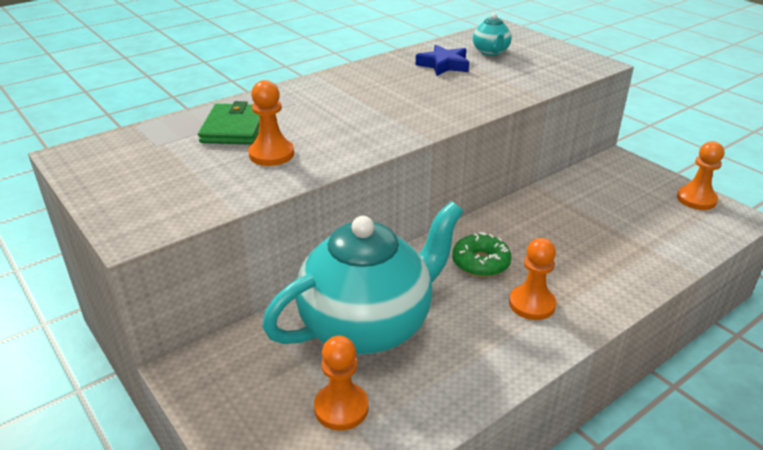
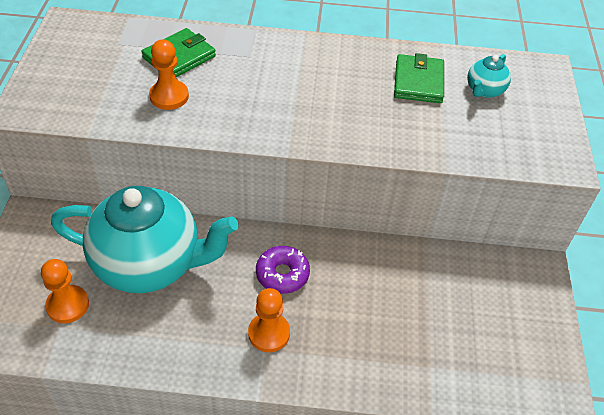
camera: 40 degrees right, 15 degrees up
(443, 65) = (418, 82): blue star -> green wallet
(480, 263) = (282, 274): green donut -> purple donut
(696, 199) = (548, 356): orange pawn -> none

